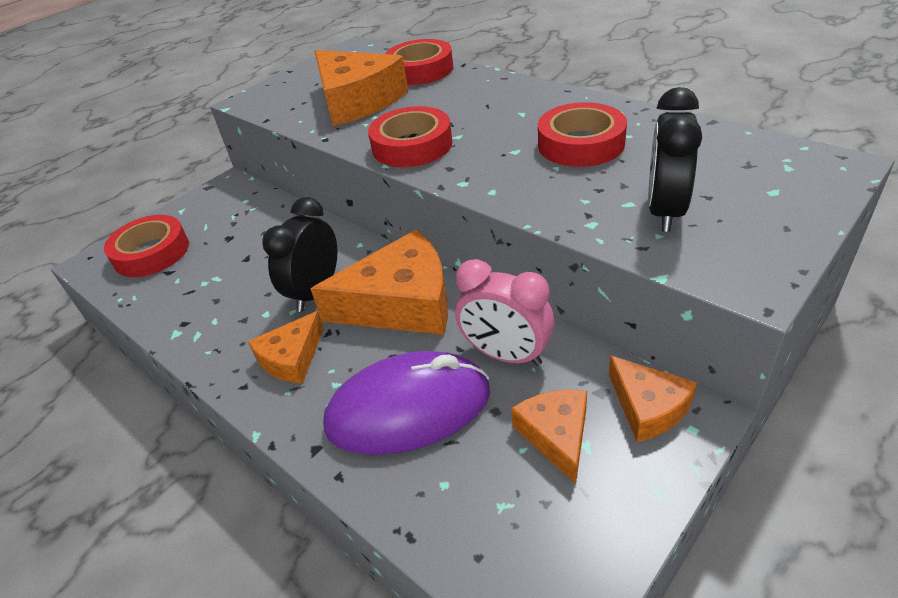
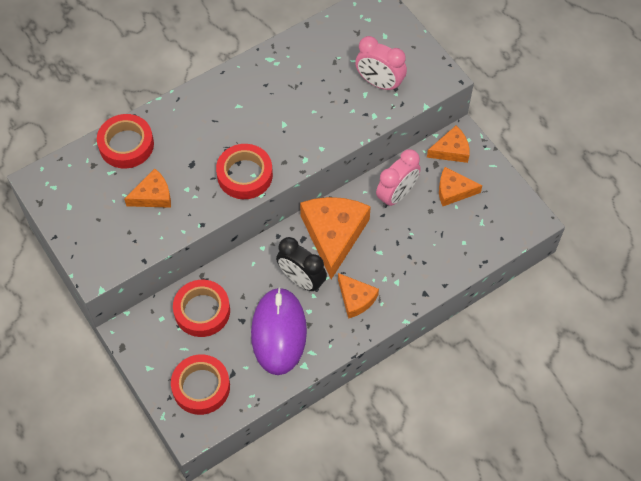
camera: 80 degrees left, 20 degrees up
(357, 101) = (153, 195): orange cheese -> orange cheese, size x0.55
(408, 409) = (415, 247): purple mouse -> purple mouse (278, 332)
(581, 144) = (295, 91): red tape -> red tape (202, 311)
(664, 211) = (379, 83): black clock -> pink clock

